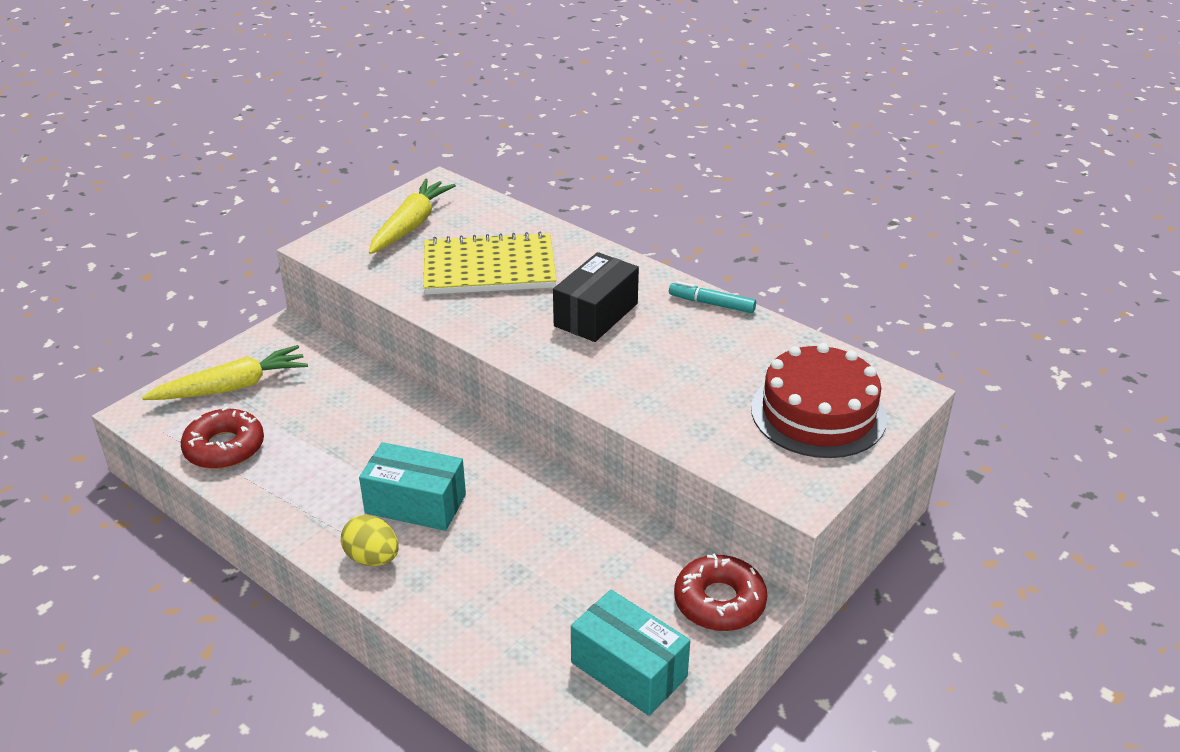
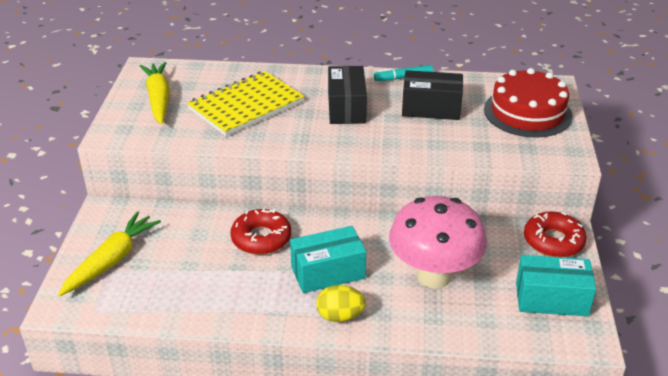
camera: 35 degrees left, 0 degrees up
(224, 448) = (155, 300): red donut -> red donut (261, 238)
(523, 567) = (433, 276): none -> pink mushroom
(697, 356) = (431, 108): none -> black box

